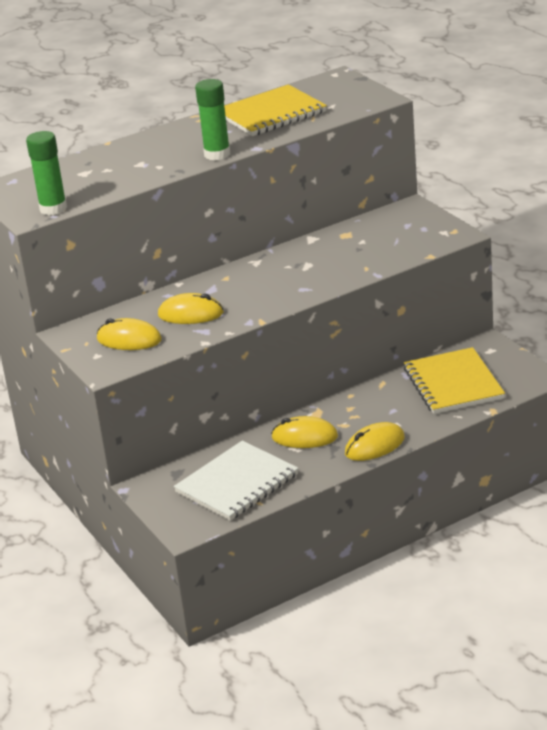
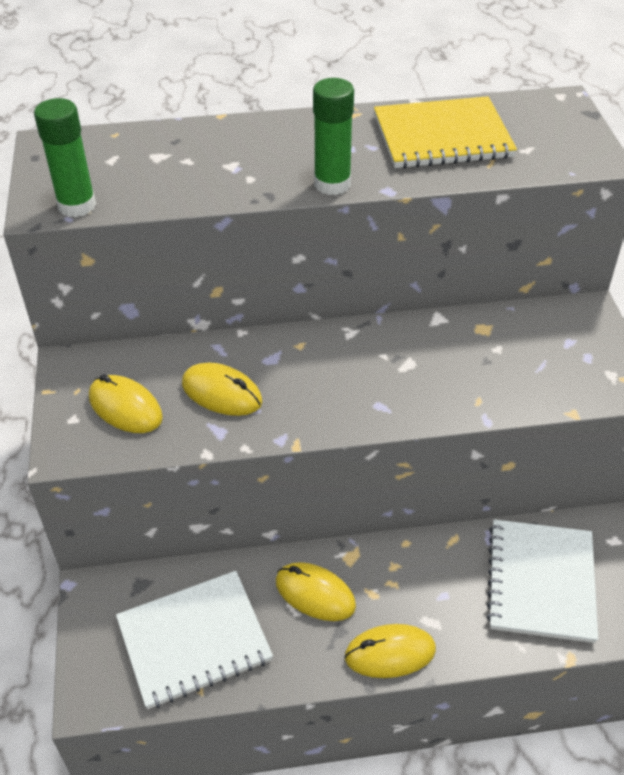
camera: 20 degrees right, 15 degrees up
(453, 384) = (540, 582): yellow notebook -> white notebook

